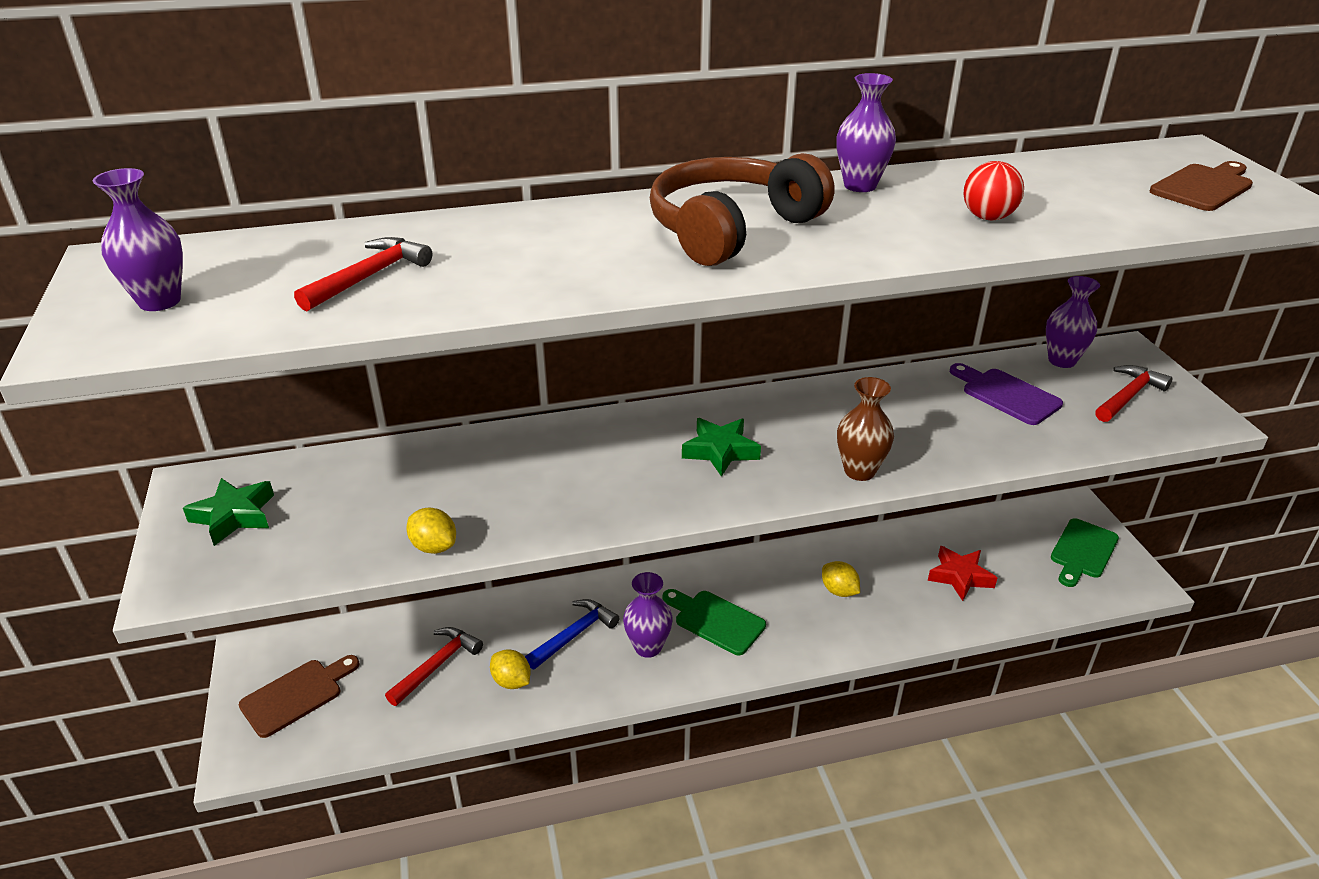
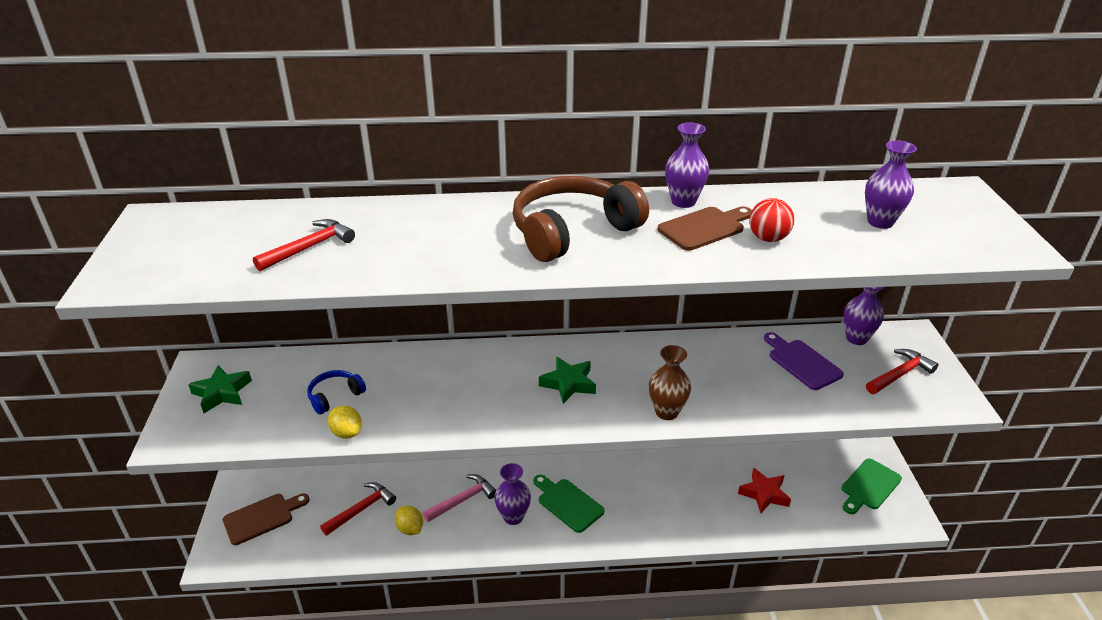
camera: 10 degrees right, 0 degrees up
(160, 301) = (170, 254): purple vase -> purple vase (880, 222)
(402, 502) = (335, 396): none -> blue headphones
(574, 635) = (463, 500): blue hammer -> pink hammer
(839, 591) = (667, 493): yellow lemon -> none
(1204, 187) = (954, 226): brown cutting board -> brown cutting board (704, 228)

